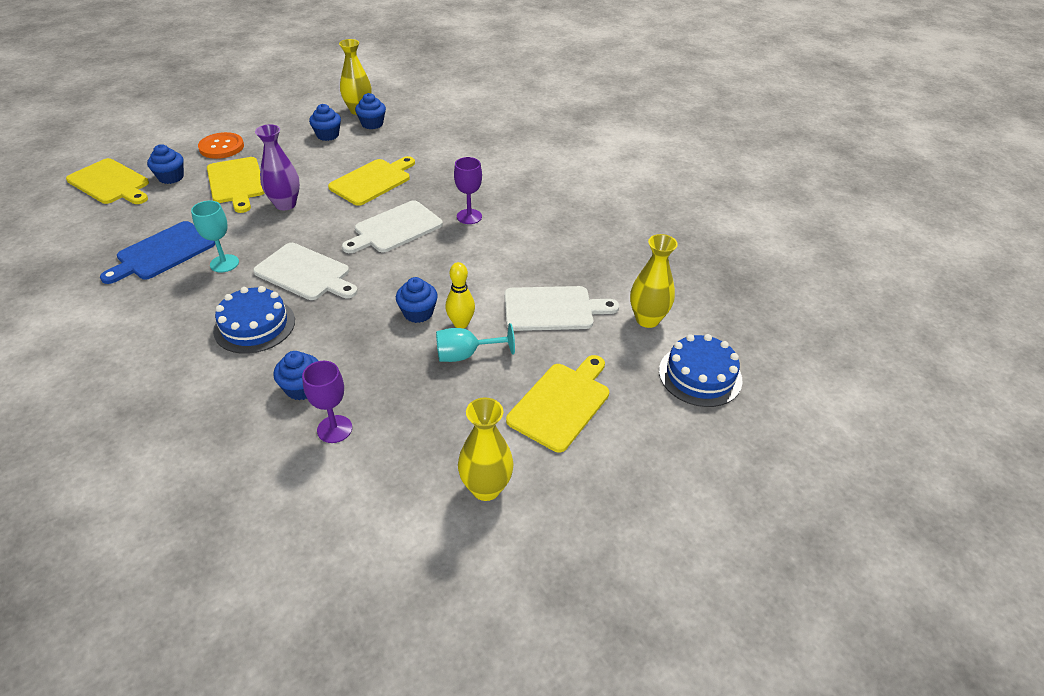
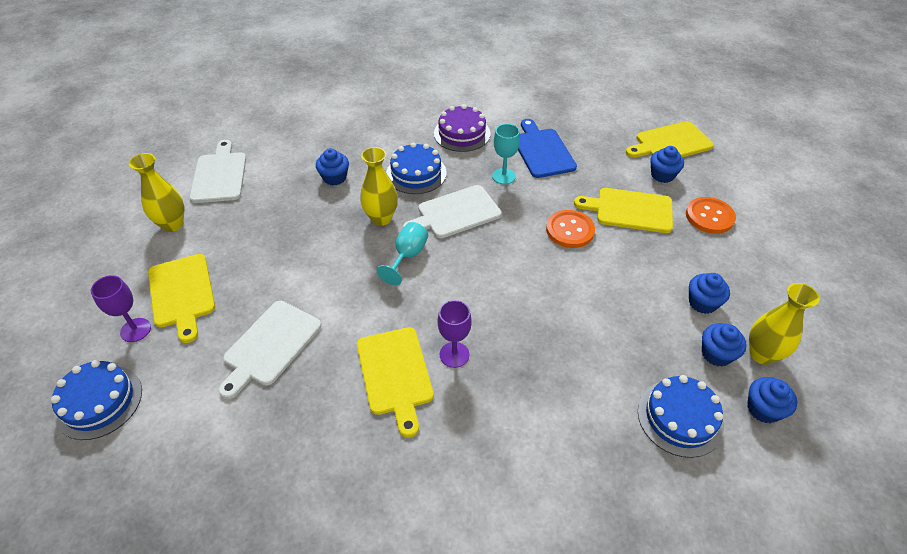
camera: 125 degrees right, 5 degrees up
(152, 321) = (462, 133): none -> purple cake
(285, 204) = (570, 230): purple vase -> orange button
(334, 429) = (287, 180): purple goblet -> purple goblet (135, 330)
(372, 181) = (575, 304): yellow cutting board -> yellow cutting board (395, 374)
(395, 228) = (476, 289): white cutting board -> white cutting board (219, 175)
(418, 313) = (350, 257): blue cupcake -> blue cupcake (763, 409)
(435, 127) = (680, 417): none -> blue cake
(461, 324) = (313, 277): yellow bowling pin -> none
(465, 355) = (280, 264): turquoise goblet -> turquoise goblet (407, 256)
(647, 319) = (187, 410): yellow vase -> yellow vase (381, 218)

